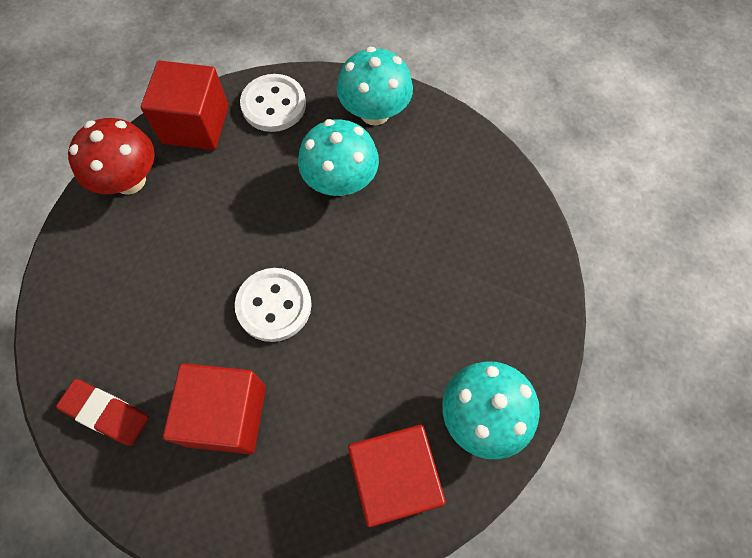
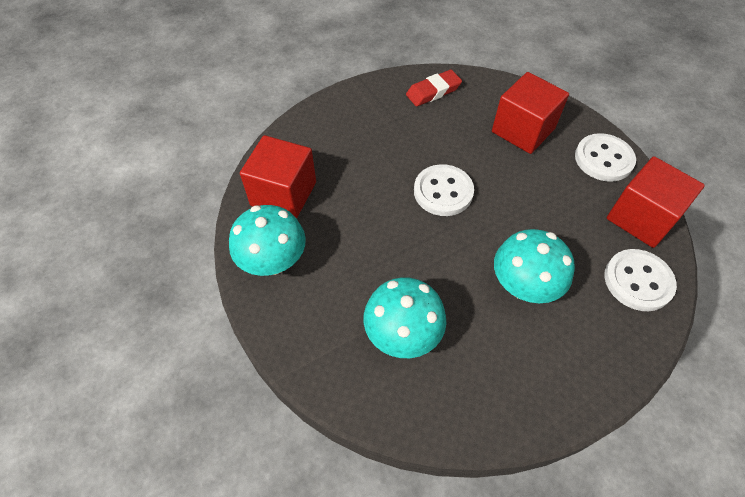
camera: 125 degrees right, 10 degrees down
(129, 180) = (603, 159): red mushroom -> white button
(226, 415) = (388, 138): red cube -> red cube (523, 130)
(374, 112) = (588, 357): turquoise mushroom -> turquoise mushroom (402, 334)

